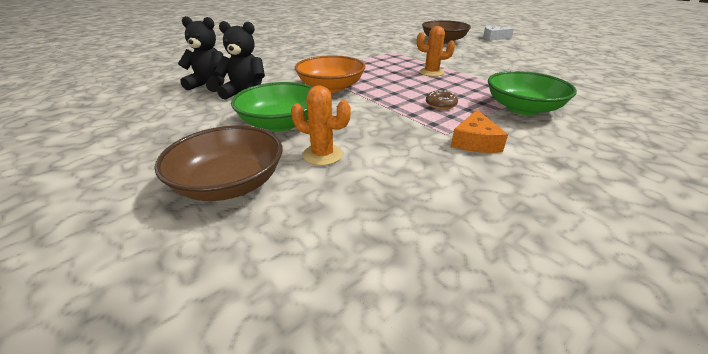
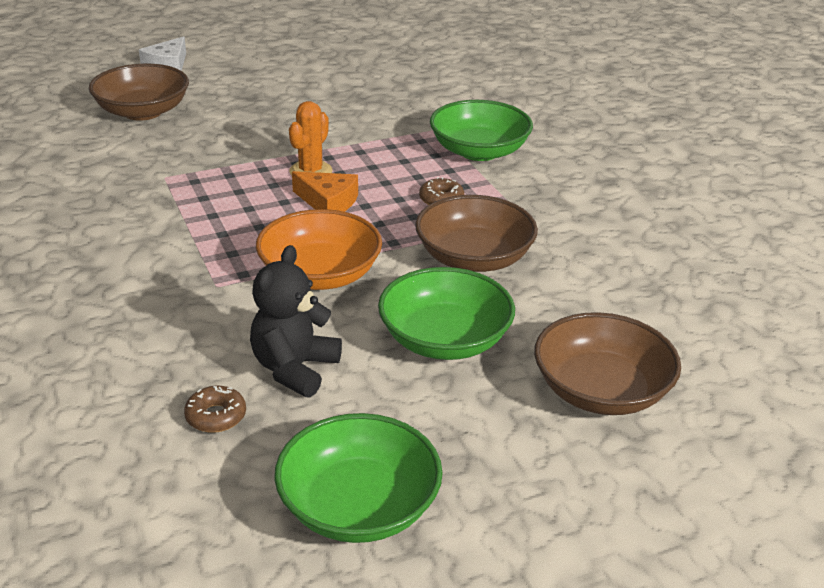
camera: 75 degrees left, 0 degrees up
(134, 120) = (359, 506): none -> green bowl
(210, 85) = (216, 416): black teddy bear -> brown donut
(322, 155) = (551, 315): orange cactus -> none
(378, 121) = (474, 258): none -> brown bowl
(475, 142) = (552, 208): orange cheese -> orange cheese (328, 202)

